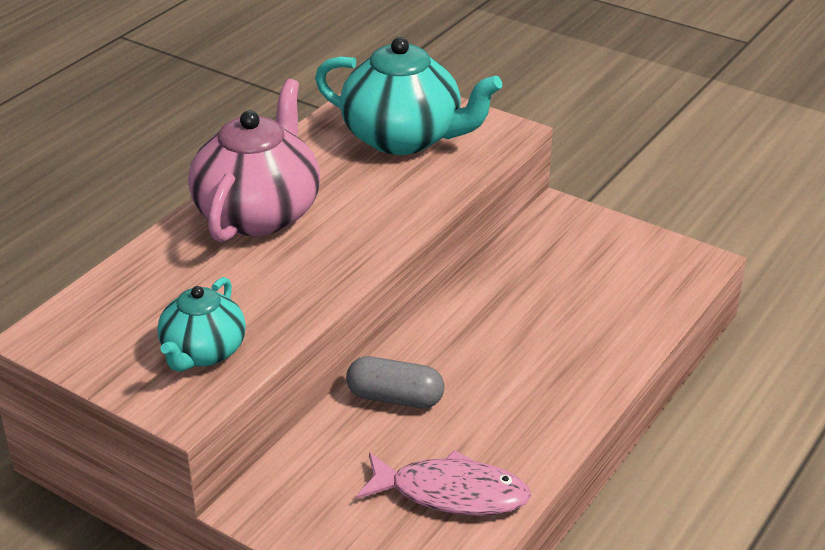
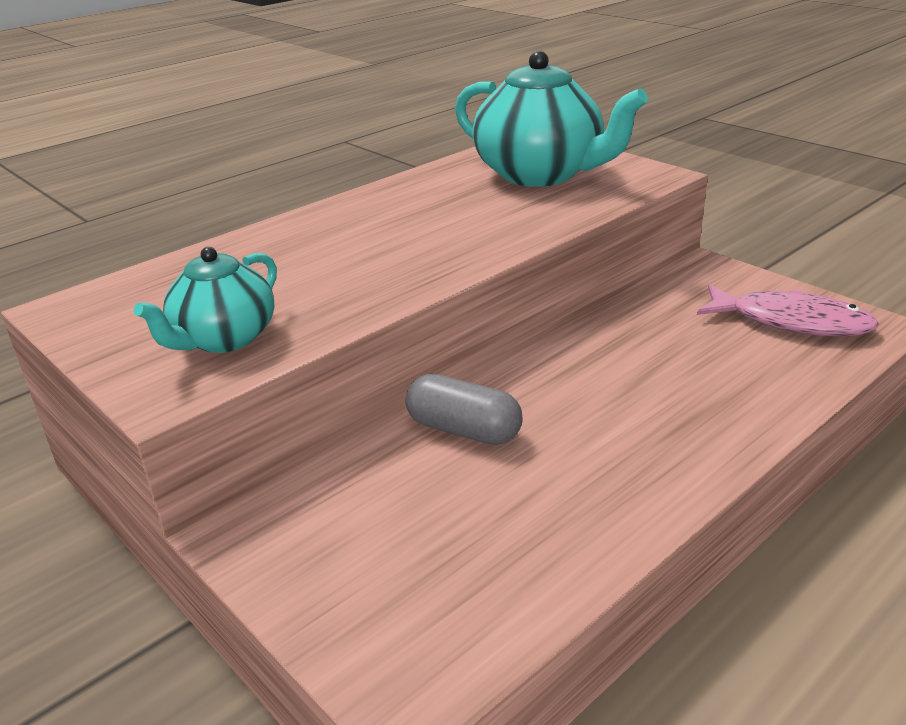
camera: 15 degrees right, 5 degrees down
(259, 213) = (359, 222): pink teapot -> none
(451, 493) = (497, 554): pink fish -> pink fish (791, 322)

